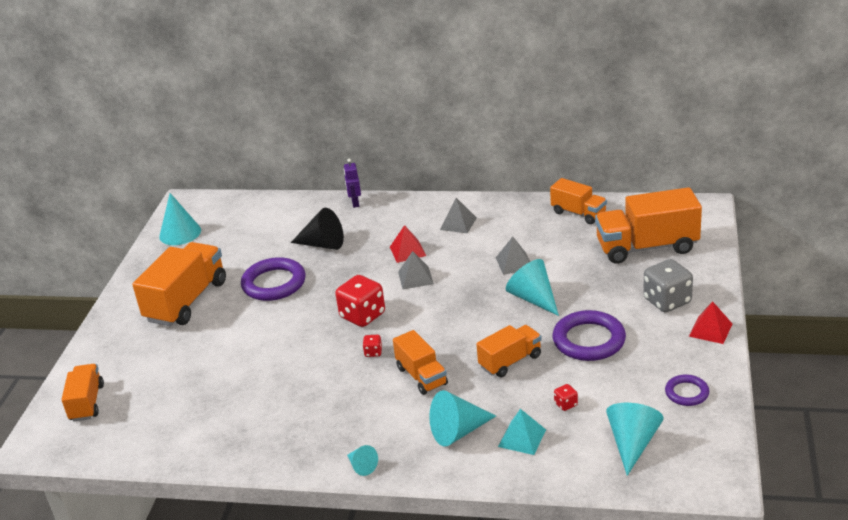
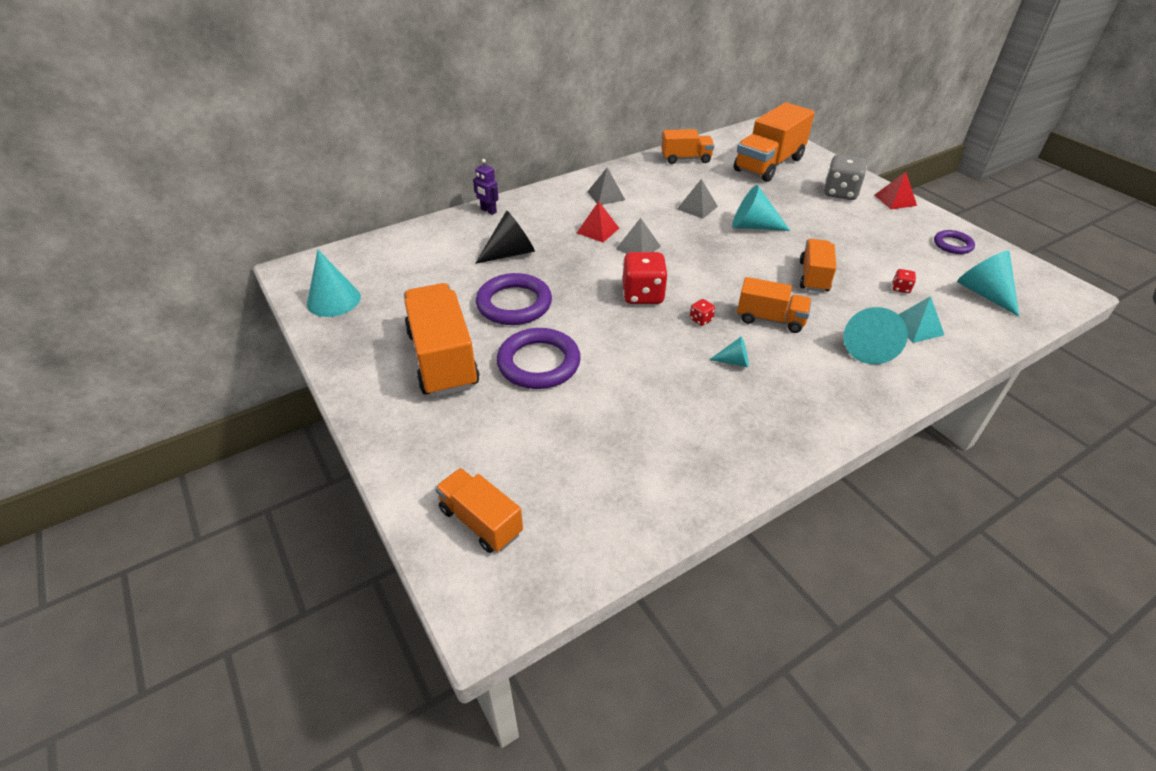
camera: 45 degrees left, 10 degrees up
(361, 466) = (849, 417): turquoise cone -> turquoise cone (734, 361)
(589, 340) = (838, 238): purple ring -> purple ring (539, 363)

